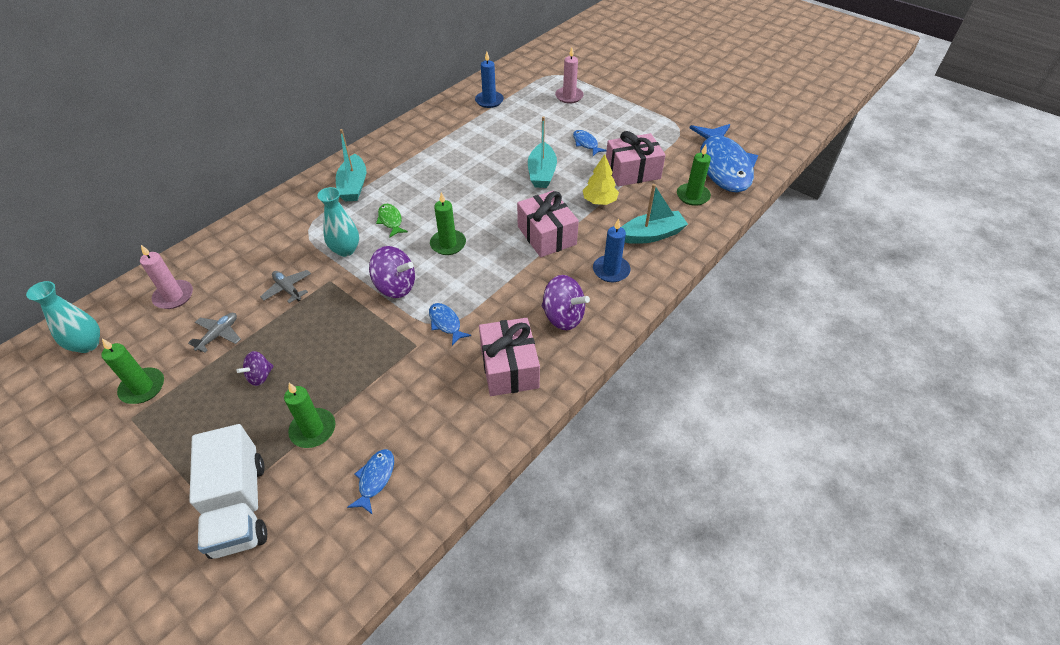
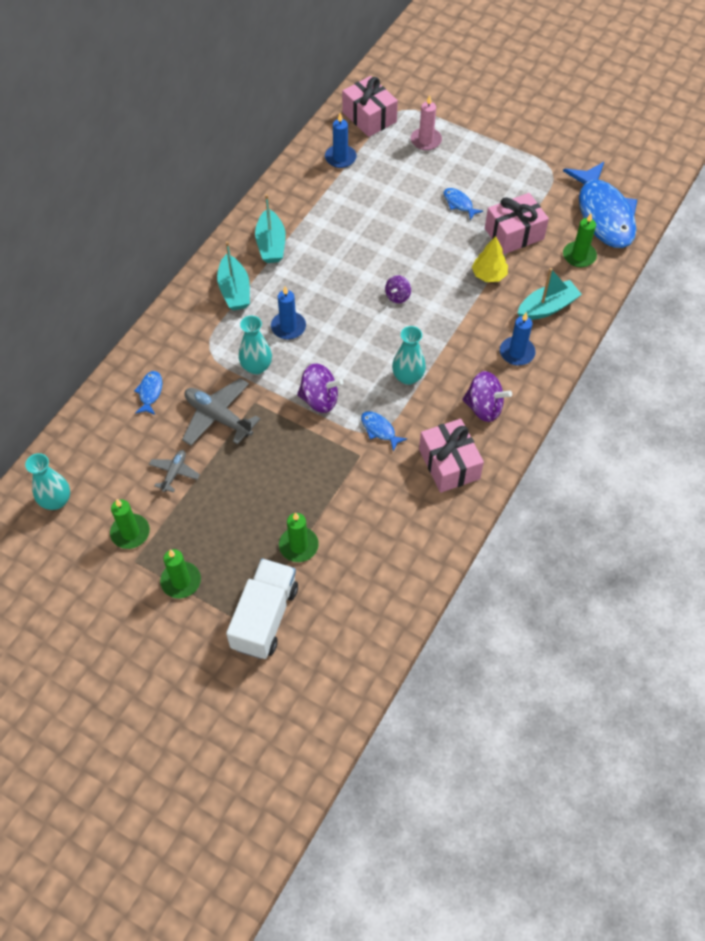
camera: 10 degrees left, 10 degrees up
(174, 296) = (111, 441): pink candle -> none
(239, 506) = (265, 617): white truck -> white truck turned 135 degrees counterclockwise
(260, 376) = (231, 506): purple spinning top -> purple spinning top (397, 296)
(288, 289) = (218, 417): grey plane -> grey plane, size x1.77
(375, 479) = (367, 577): blue fish -> blue fish (150, 392)
(390, 221) = (288, 327): green fish -> blue candle
(448, 244) = (354, 346): green candle -> green candle (181, 581)
(492, 278) = (408, 377): none -> turquoise vase
(541, 173) = (423, 248): turquoise boat -> turquoise boat (271, 244)
(546, 235) = (447, 322): pink gift -> pink gift (369, 117)

